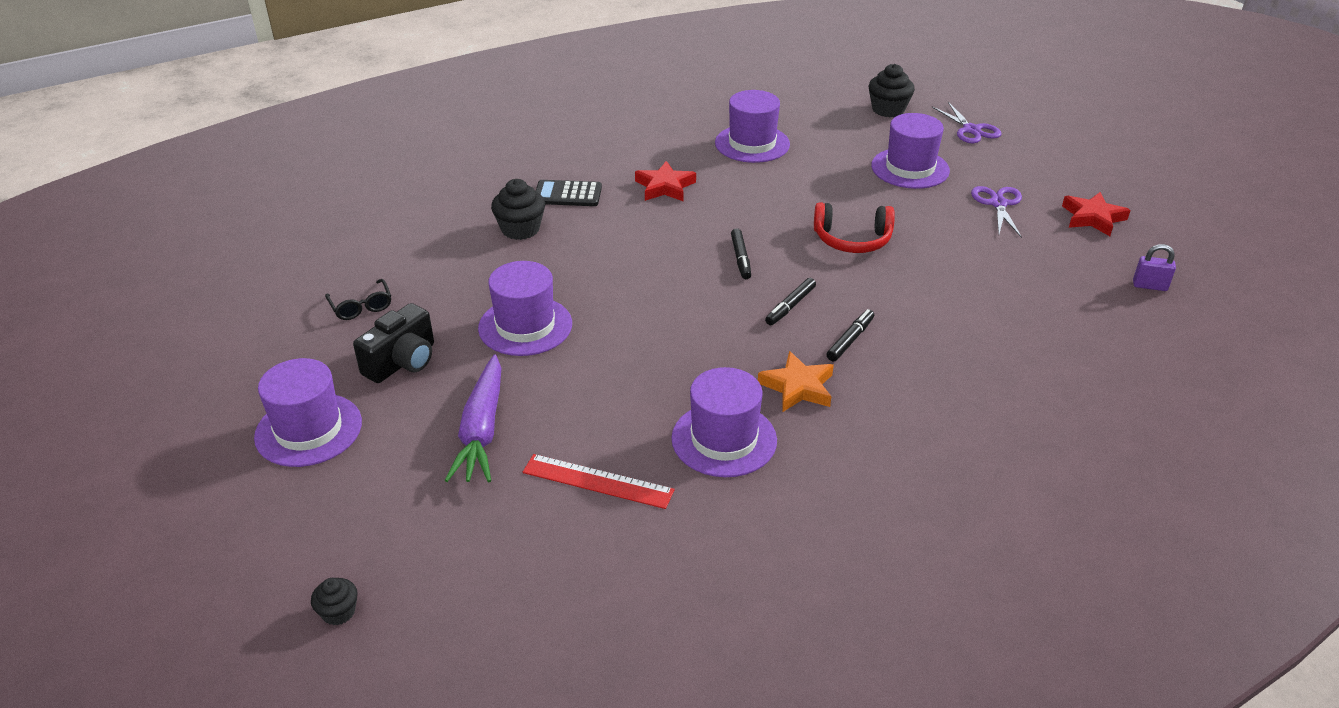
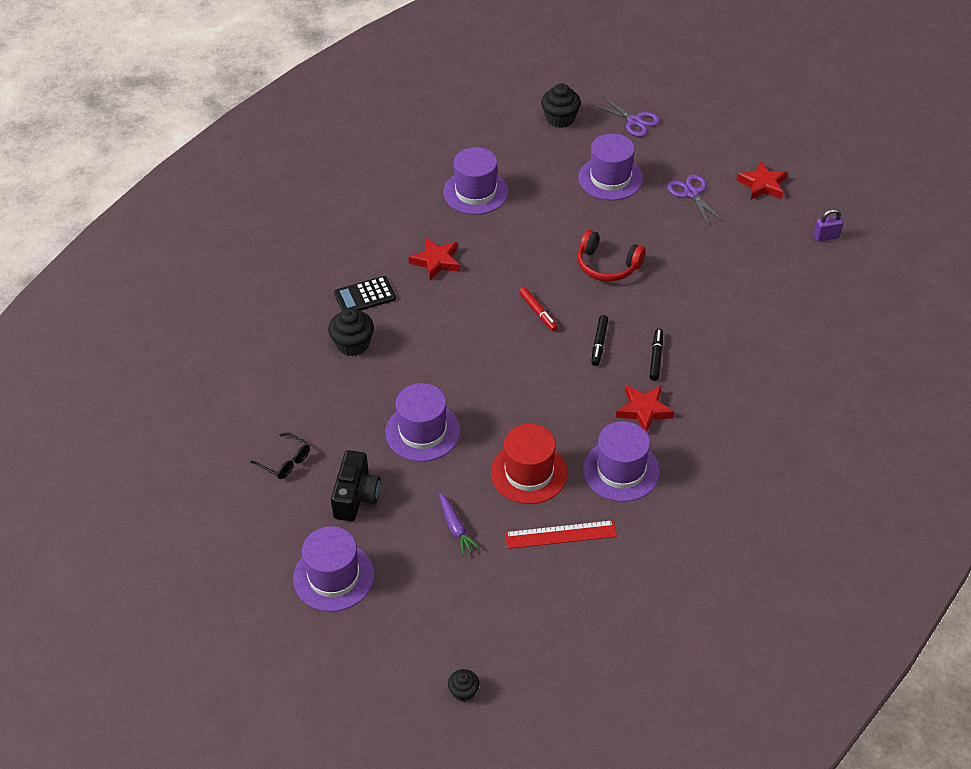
camera: 25 degrees left, 10 degrees up
(482, 430) = (456, 528): purple carrot -> purple carrot, size x0.57
(611, 404) = (529, 473): none -> red hat
(740, 258) = (538, 312): black marker -> red marker
(798, 387) = (644, 410): orange star -> red star
(852, 239) = (607, 265): red headphones -> red headphones turned 45 degrees clockwise

